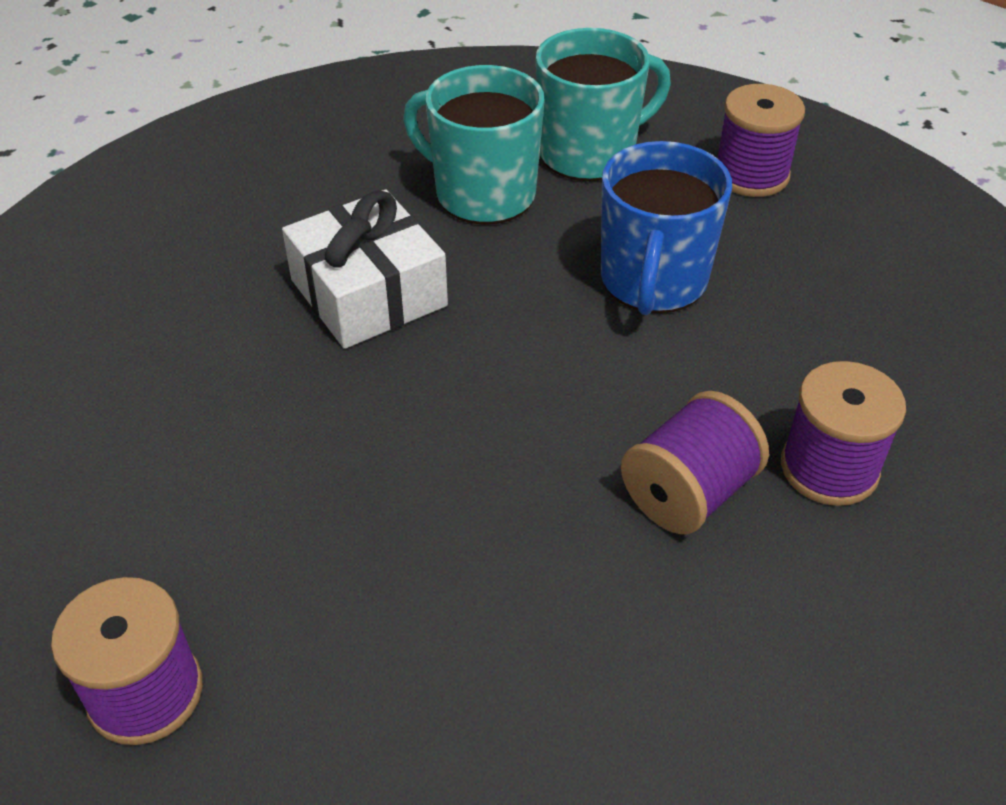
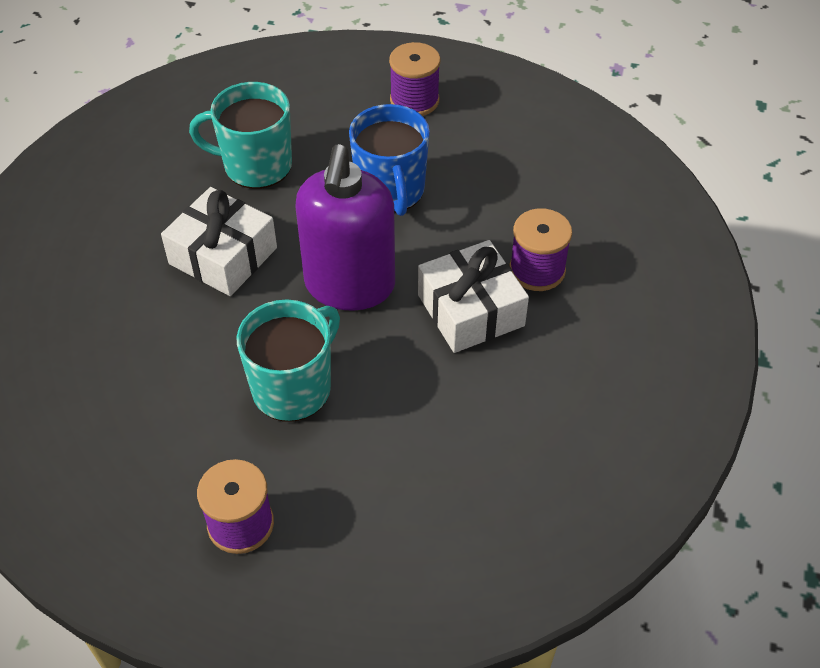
camera: 25 degrees left, 5 degrees up
(520, 391) = (349, 286): none -> purple soap dispenser
(589, 153) = (308, 116): turquoise mug -> turquoise mug (293, 388)
(688, 492) = (471, 310): purple spool -> white gift

